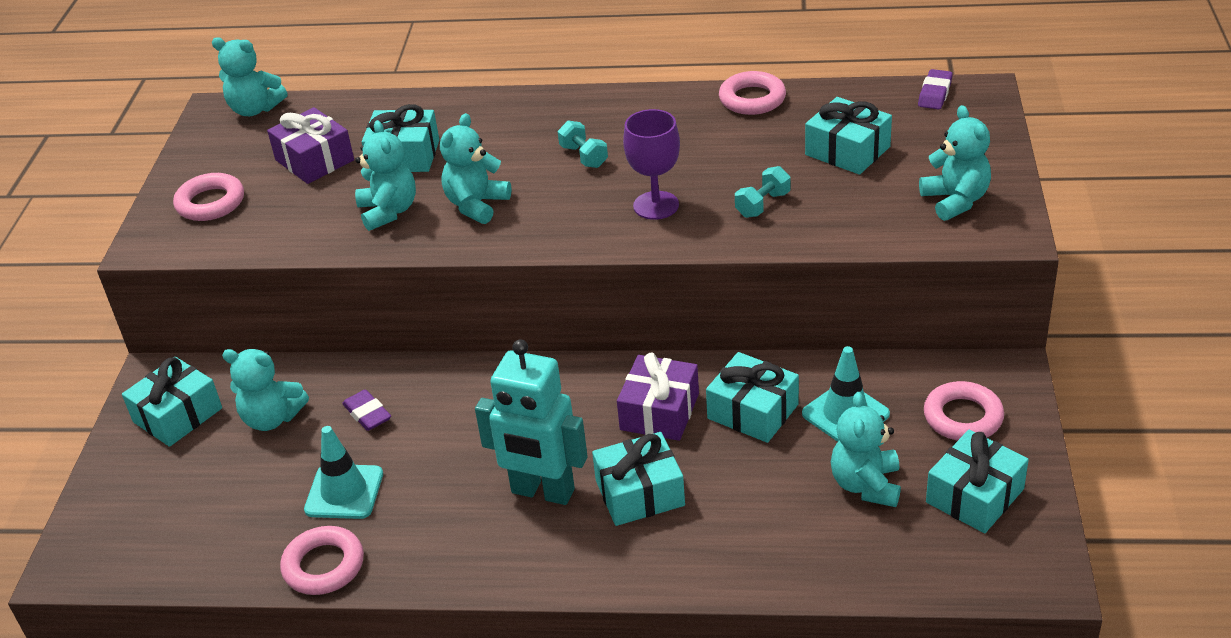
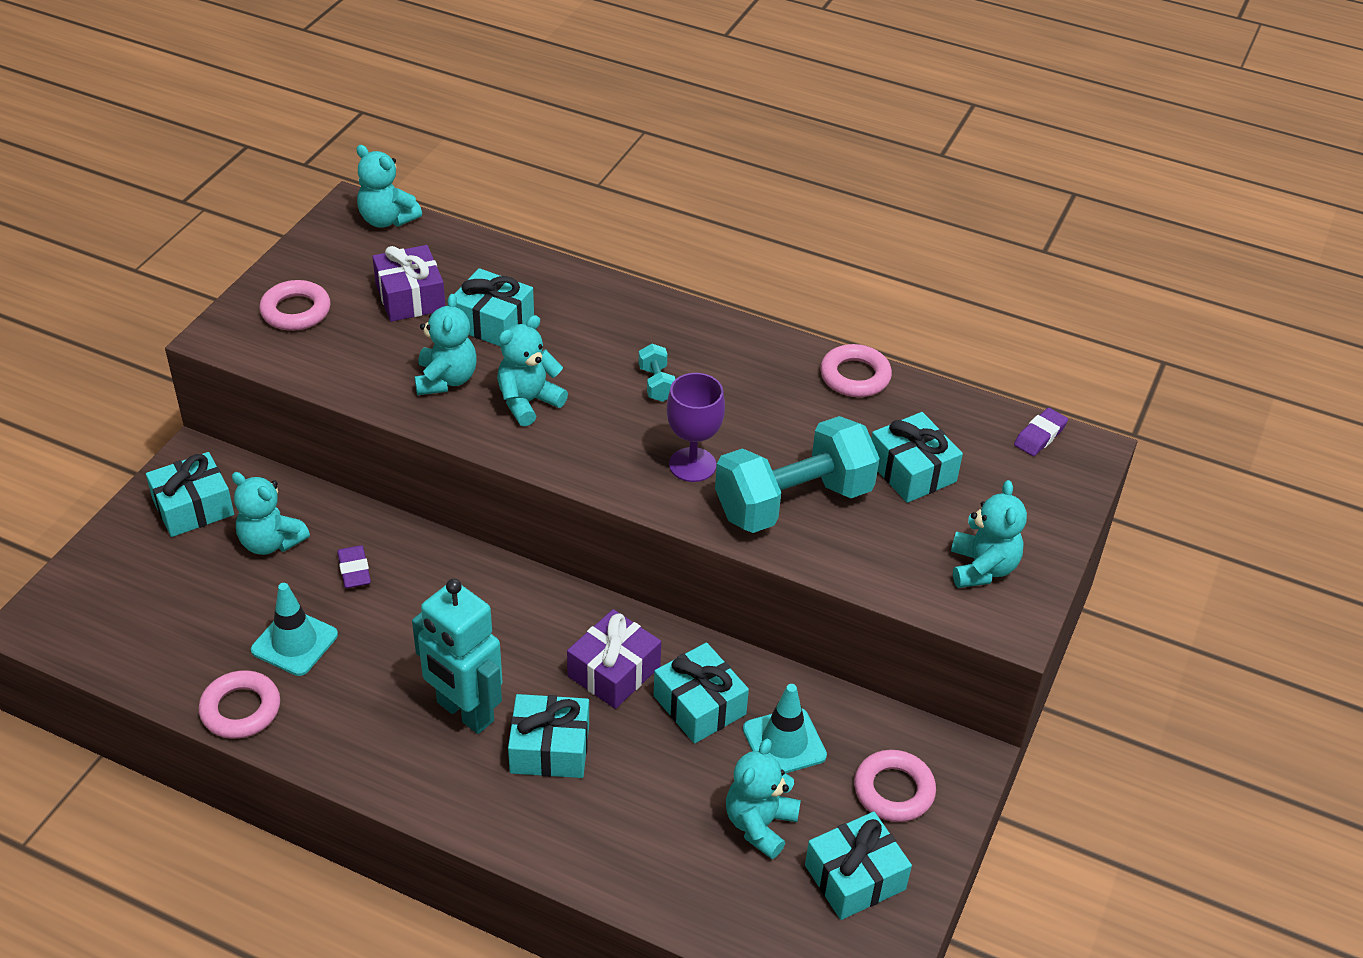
camera: 15 degrees right, 5 degrees up
(762, 204) = (793, 502): turquoise dumbbell -> turquoise dumbbell, size x2.43

